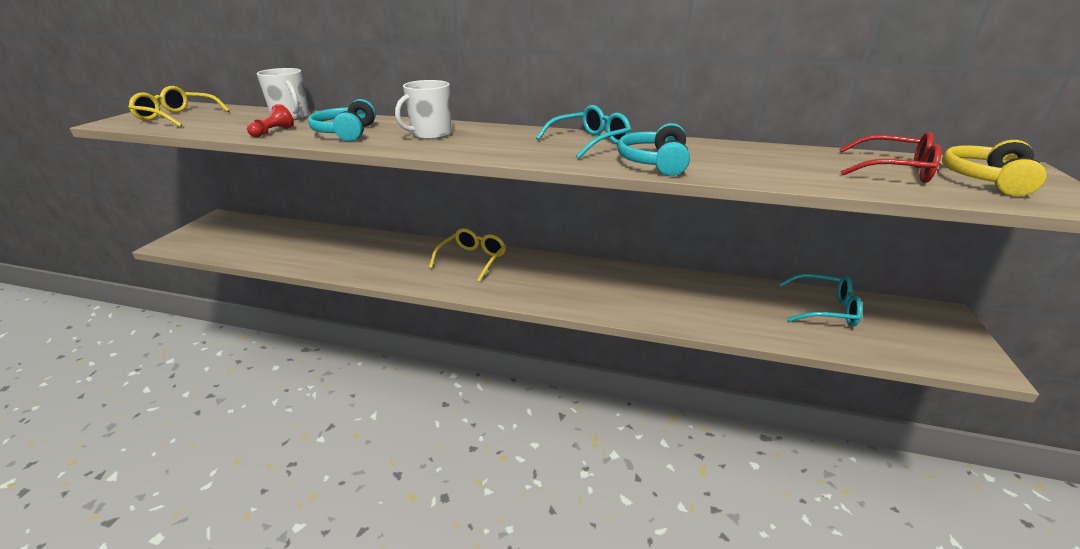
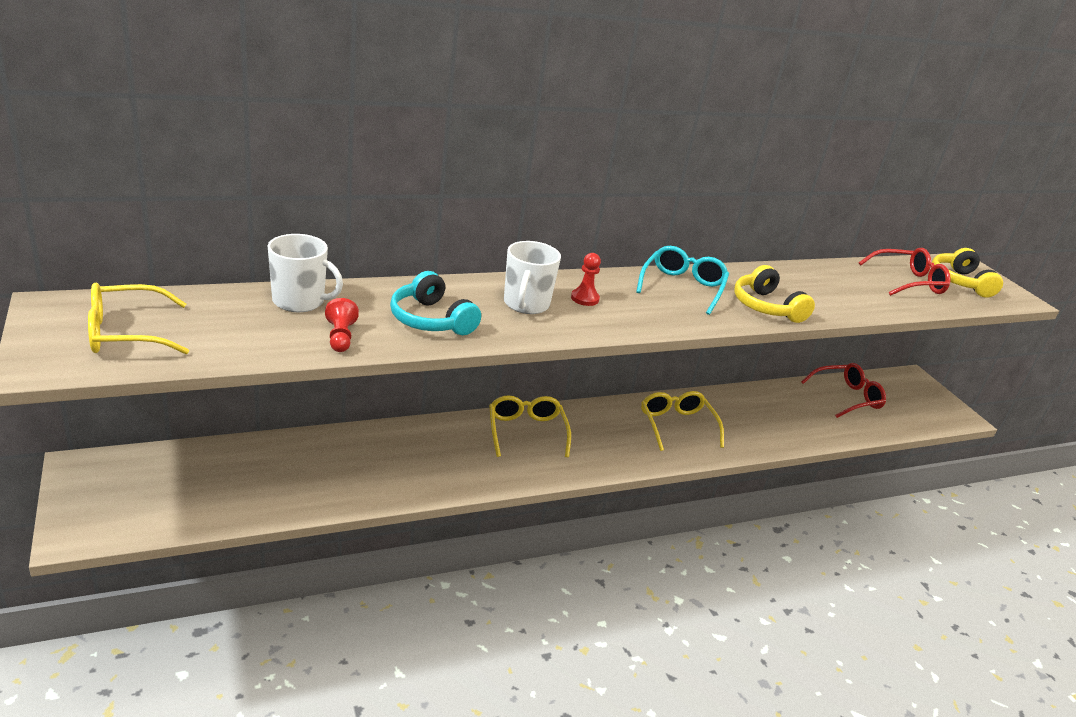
camera: 40 degrees left, 0 degrees up
(484, 137) = (585, 298): none -> red pawn
(601, 285) = (676, 425): none -> yellow glasses
(654, 162) = (766, 307): turquoise headphones -> yellow headphones
(824, 309) = (847, 397): turquoise glasses -> red glasses

